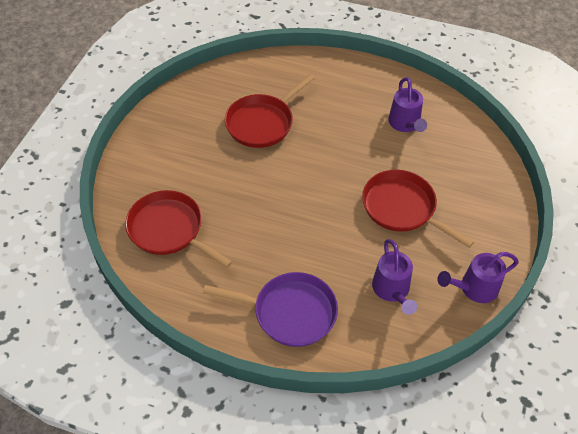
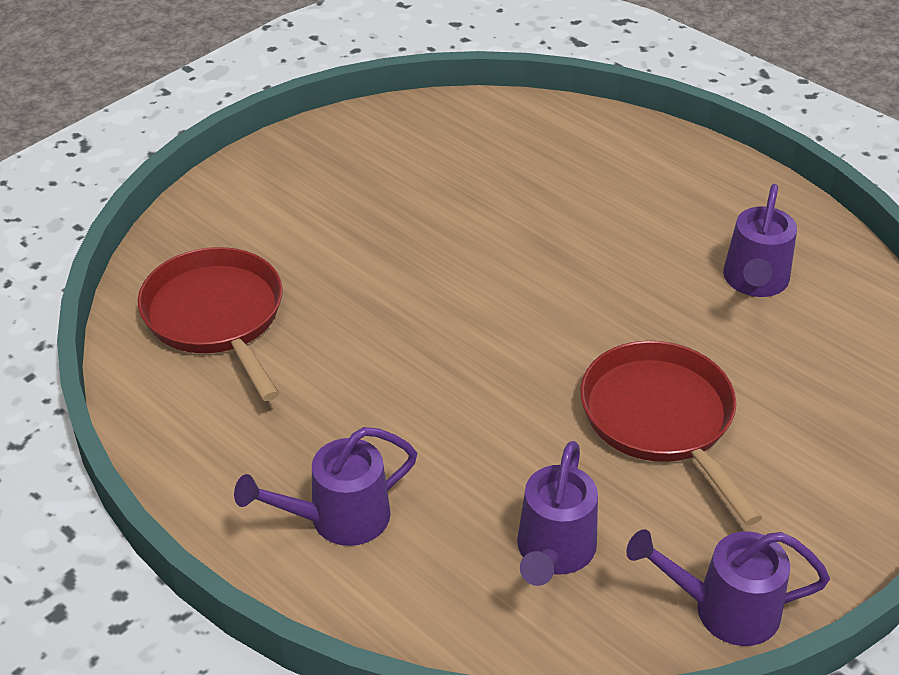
camera: 25 degrees right, 10 degrees down
(262, 123) = (484, 203): red pan -> none
(290, 312) = (337, 519): purple pan -> purple watering can

